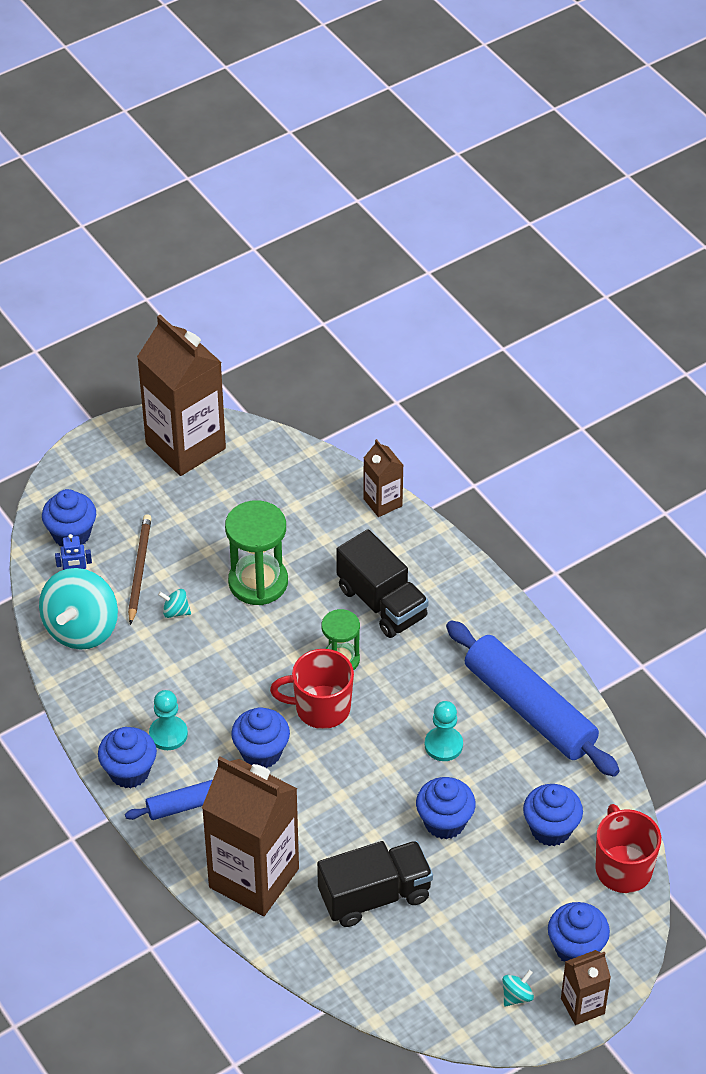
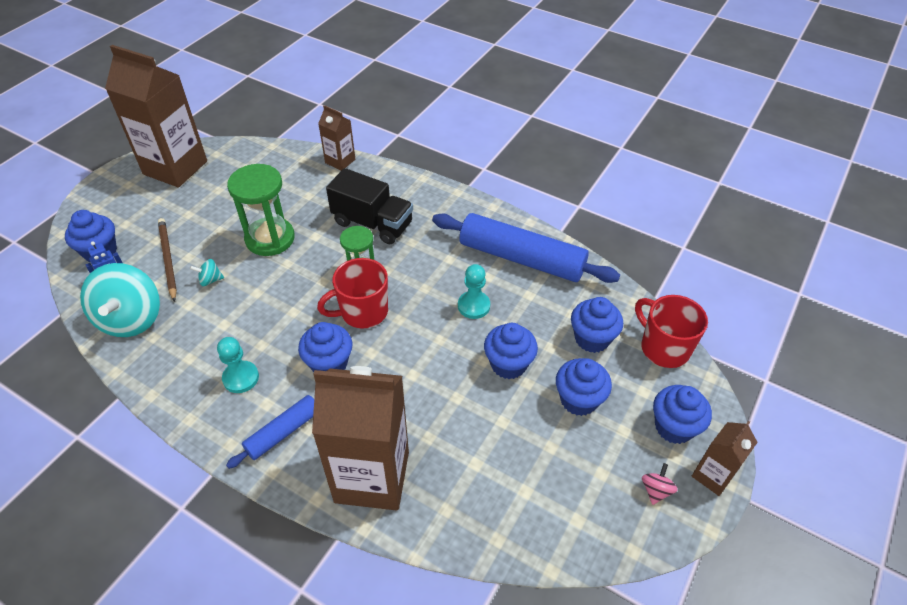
camera: 25 degrees left, 0 degrees up
(129, 772) = (216, 423): blue cupcake -> blue cupcake (578, 400)
(374, 896) = (486, 449): black truck -> none
(517, 996) = (655, 490): turquoise spinning top -> pink spinning top

